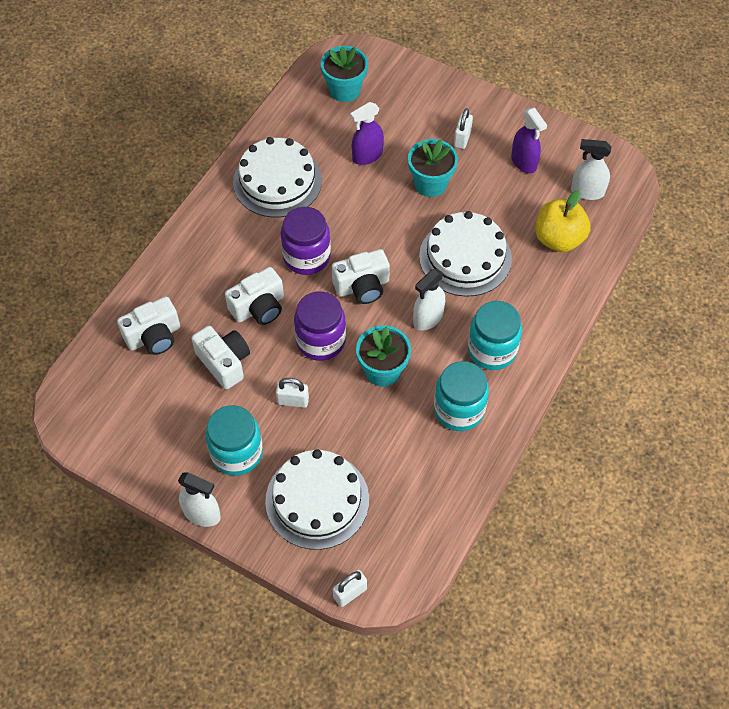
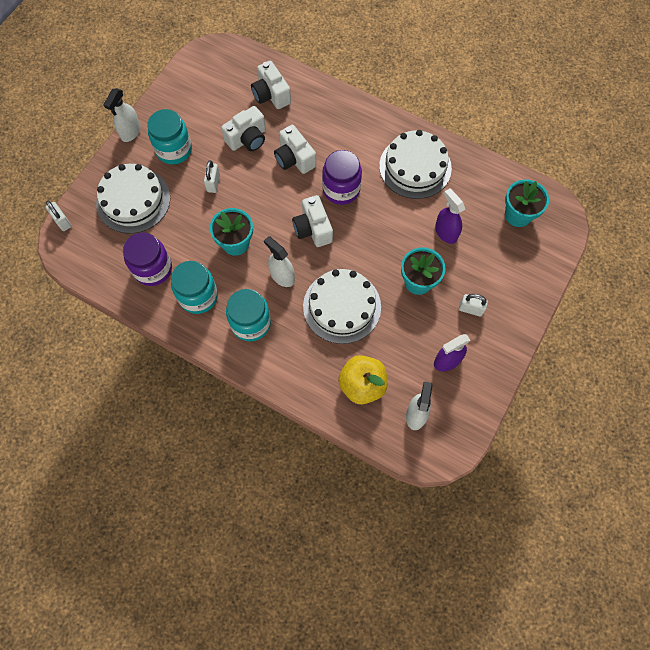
camera: 90 degrees right, 10 degrees up
(321, 341) = (264, 200): purple jar -> purple jar (153, 269)

